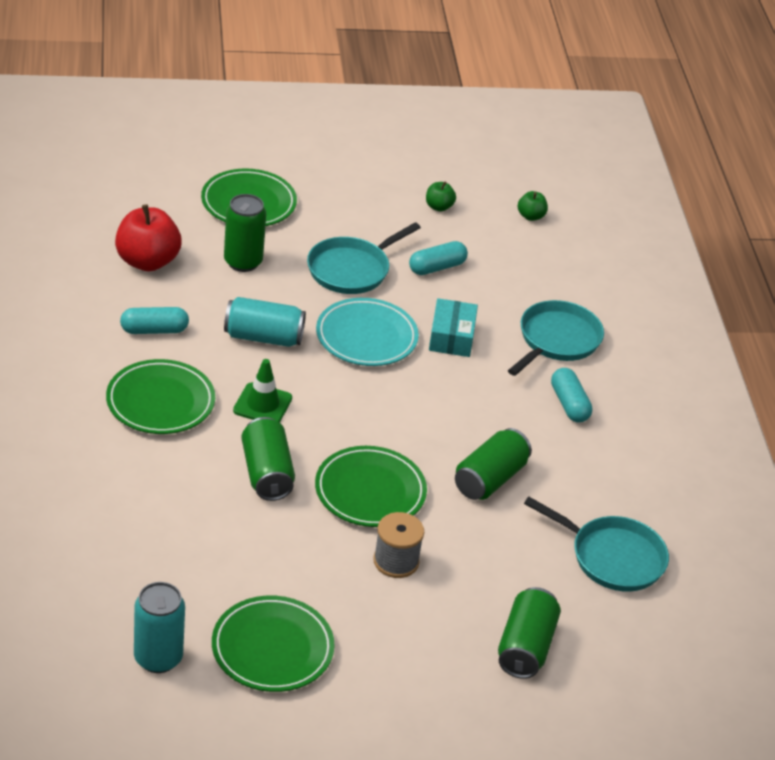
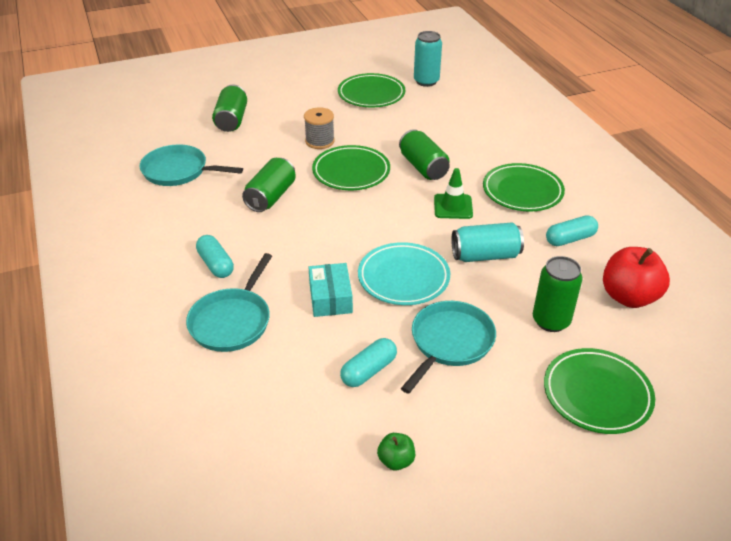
camera: 170 degrees right, 0 degrees up
(531, 216) = (282, 483): green apple -> none

